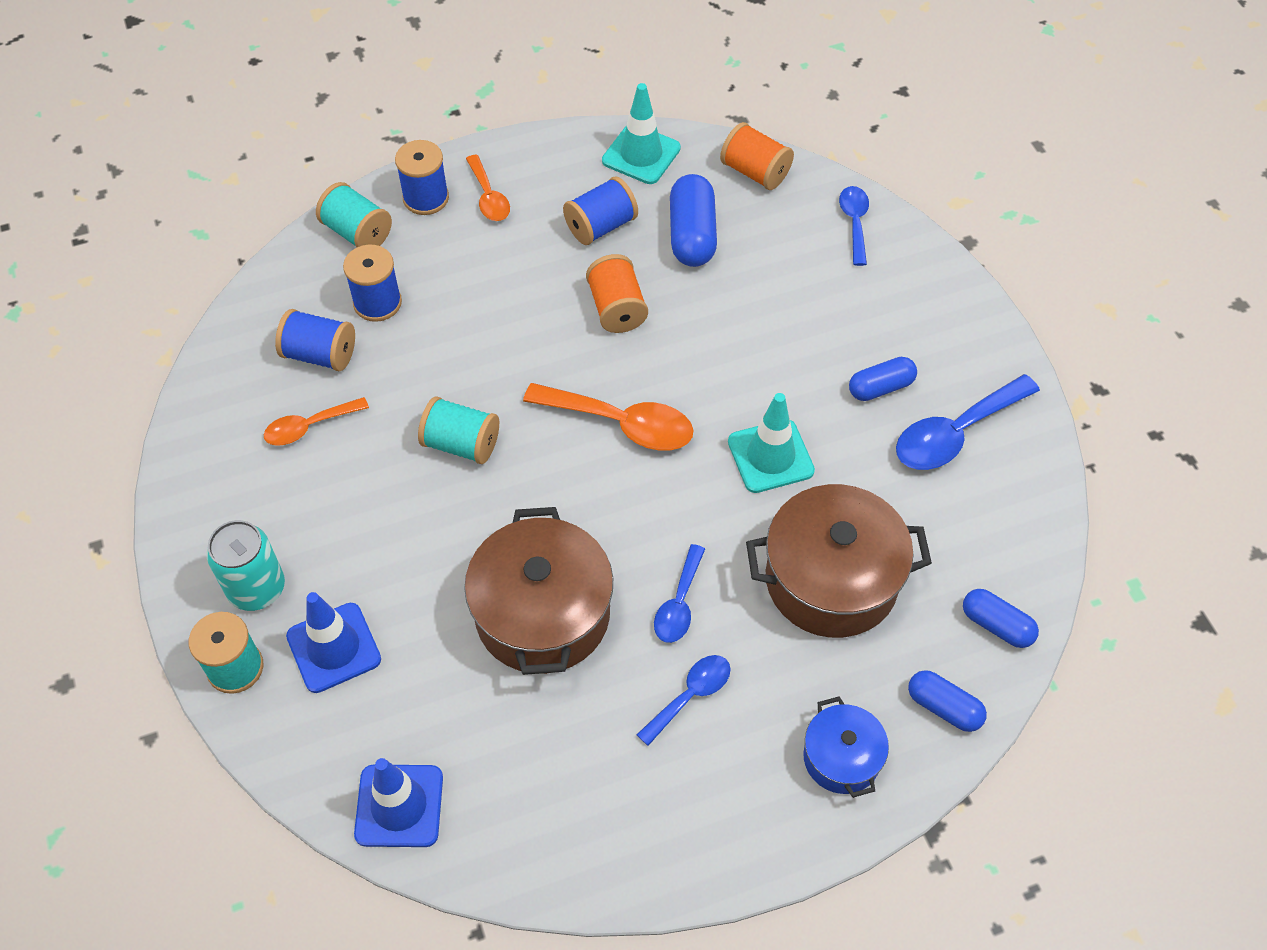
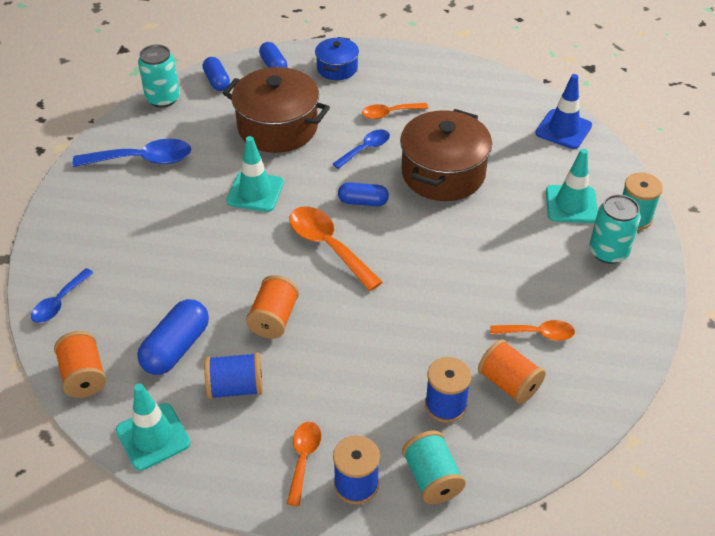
camera: 150 degrees left, 10 degrees down
(320, 354) = (509, 383): blue spool -> orange spool
(334, 648) = (571, 204): blue traffic cone -> turquoise traffic cone
(461, 444) = (438, 278): turquoise spool -> none
(690, 695) = (389, 113): blue spoon -> orange spoon
(881, 387) = (156, 198): blue capsule -> blue capsule (363, 202)
(1037, 549) = (163, 98): none -> turquoise can

